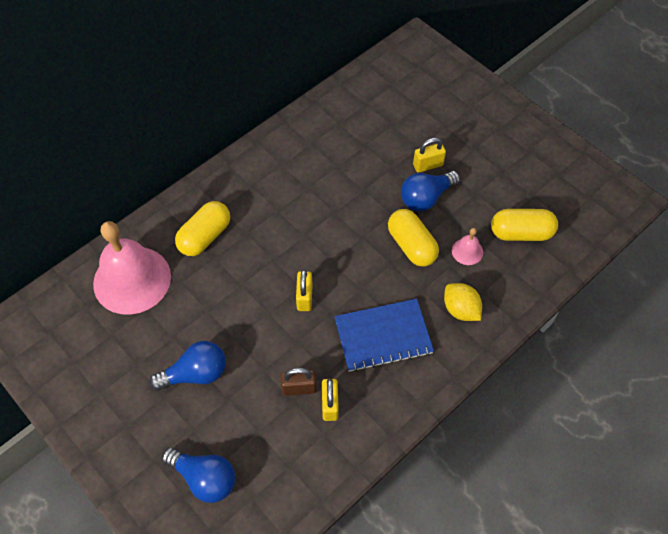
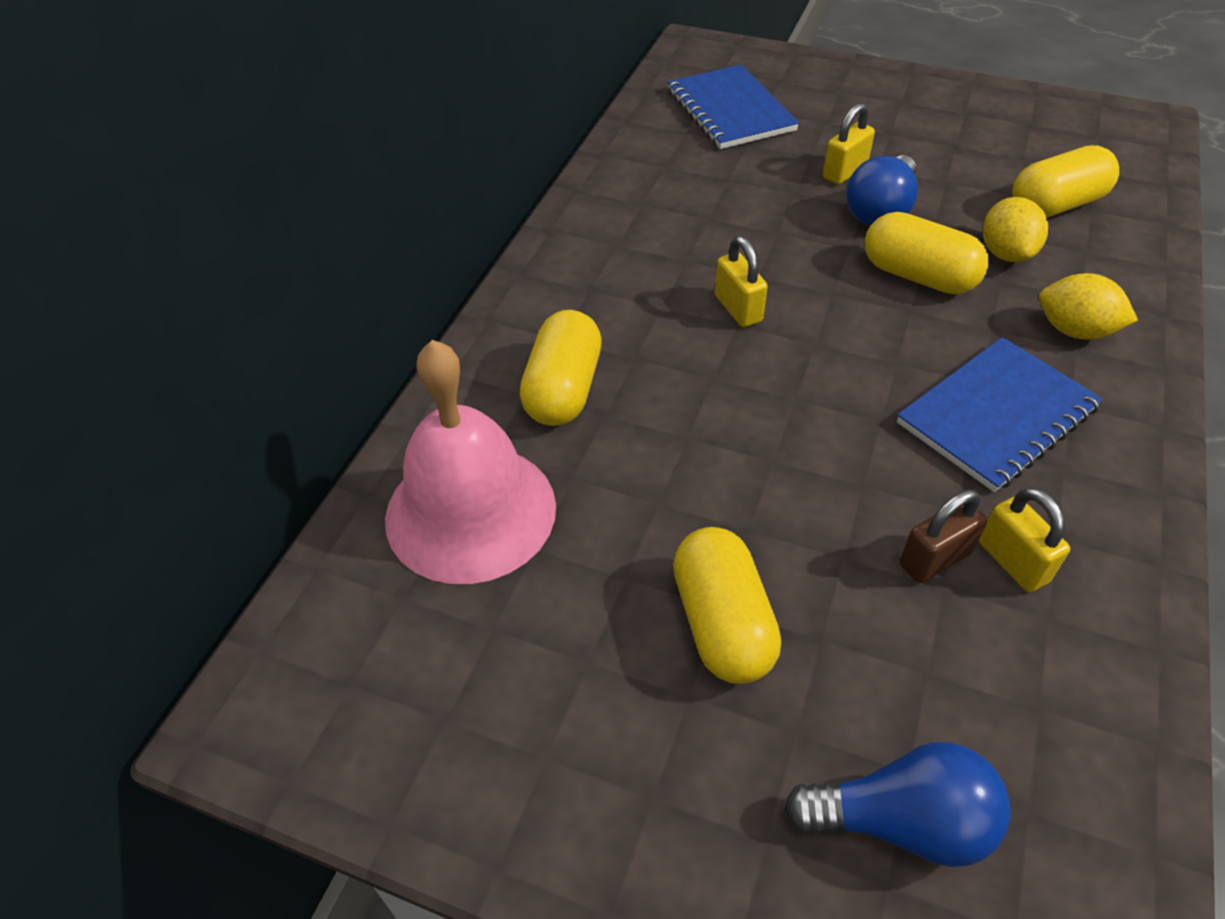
camera: 25 degrees left, 10 degrees down
(195, 374) = (722, 623): blue light bulb -> yellow capsule
(304, 297) = (816, 412): yellow padlock -> yellow padlock (738, 309)
(400, 98) = (730, 110): none -> blue notebook
(467, 251) = (1006, 253): pink bell -> yellow lemon

